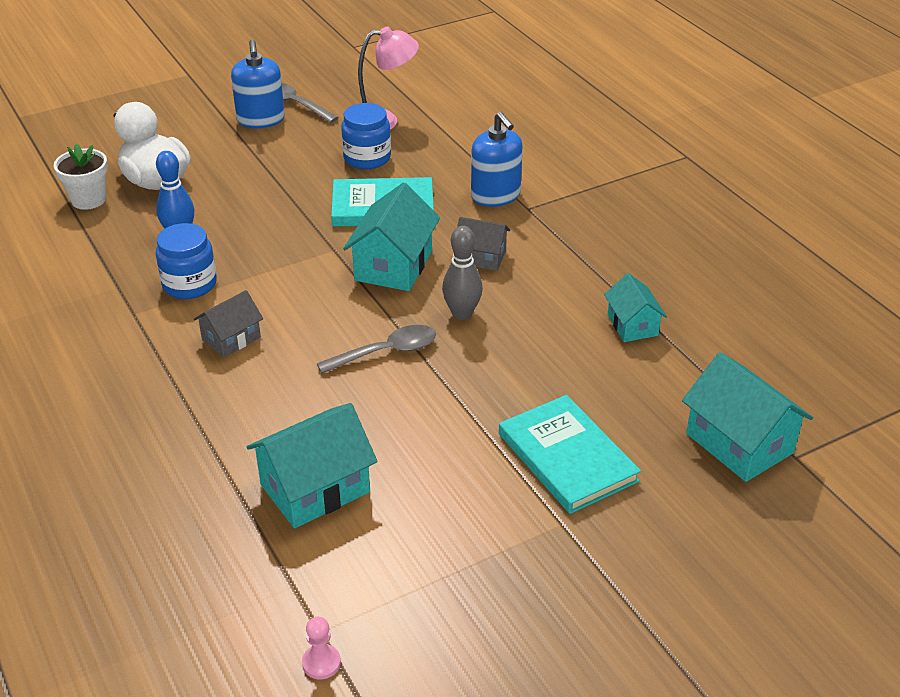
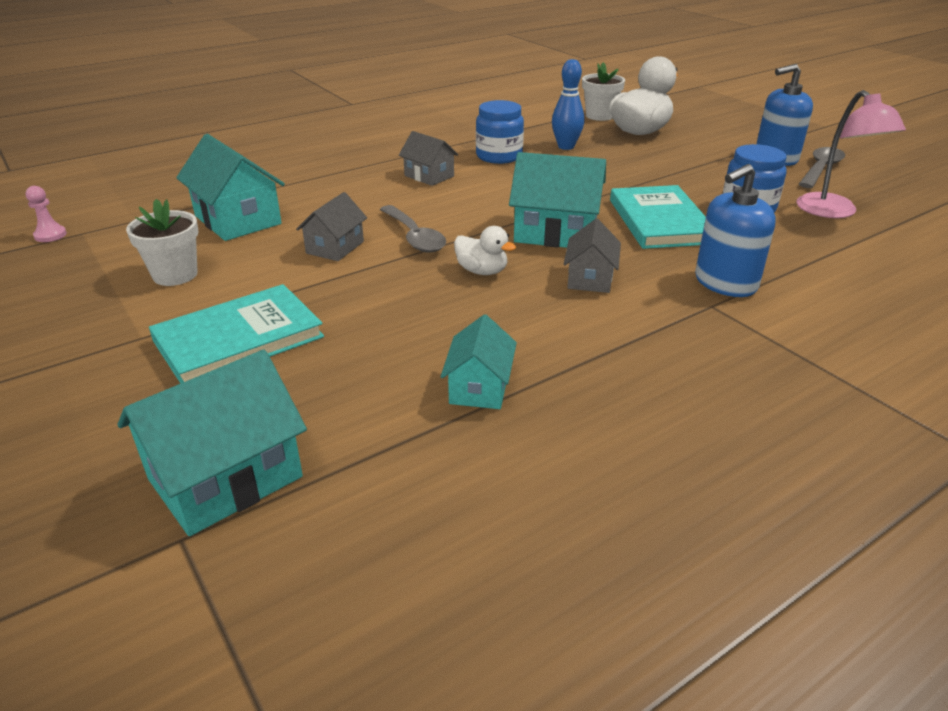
camera: 85 degrees right, 5 degrees down
(400, 406) = (335, 247): none -> grey house
(444, 521) = (175, 275): none -> white flower pot
(462, 313) = (482, 271): grey bowling pin -> white duck
(632, 325) = (479, 387): turquoise house -> turquoise house turned 60 degrees counterclockwise

